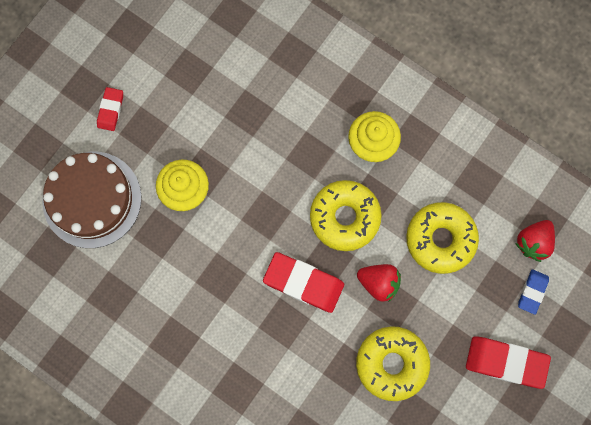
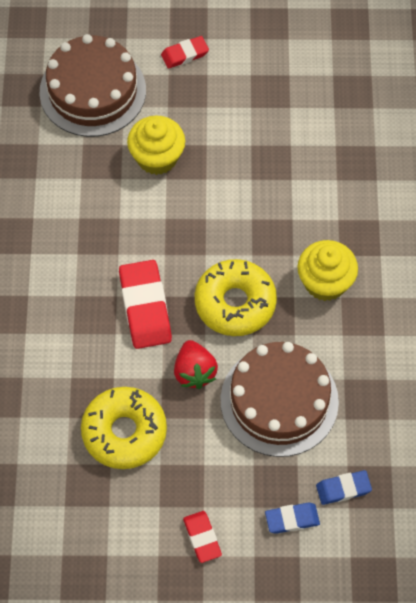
camera: 55 degrees right, 15 degrees down
(440, 239) = (279, 400): yellow donut -> brown cake
(506, 362) = (202, 538): red eraser -> red eraser, size x0.56
(533, 242) = (343, 489): red strawberry -> blue eraser

